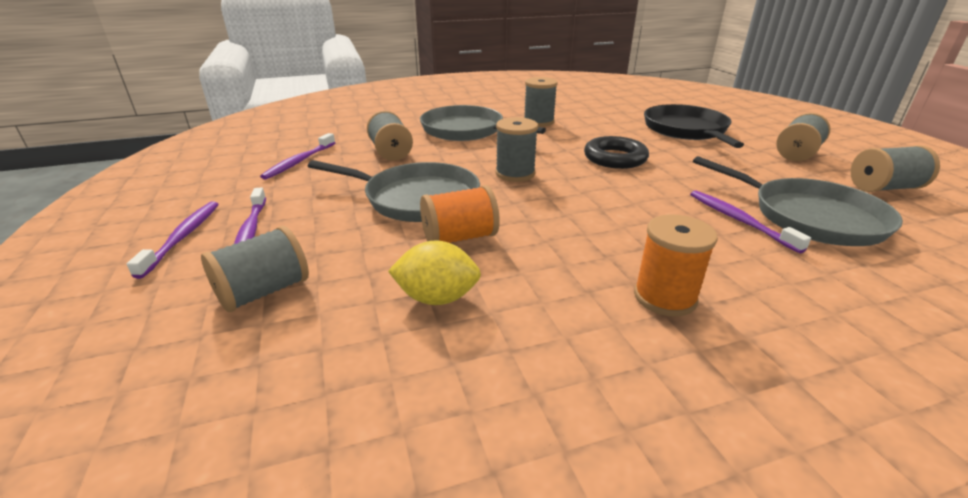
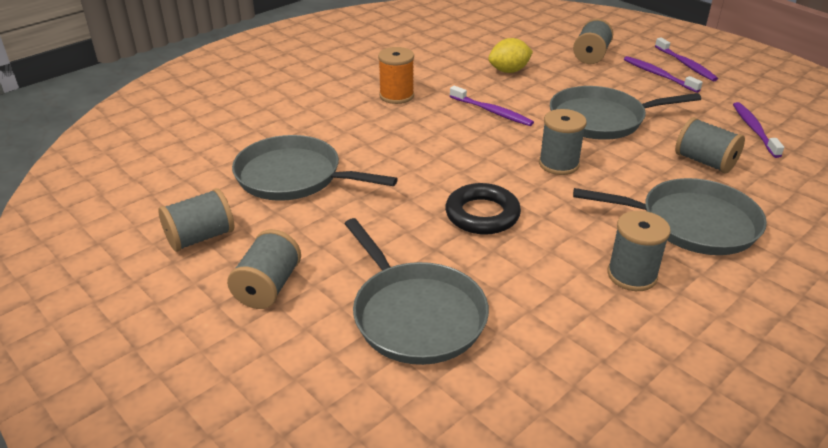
camera: 155 degrees right, 5 degrees up
(460, 238) = (534, 100): orange spool -> none
(686, 130) = (415, 315): black pan -> grey pan
(739, 220) = (352, 159): purple toothbrush -> purple toothbrush (492, 112)

